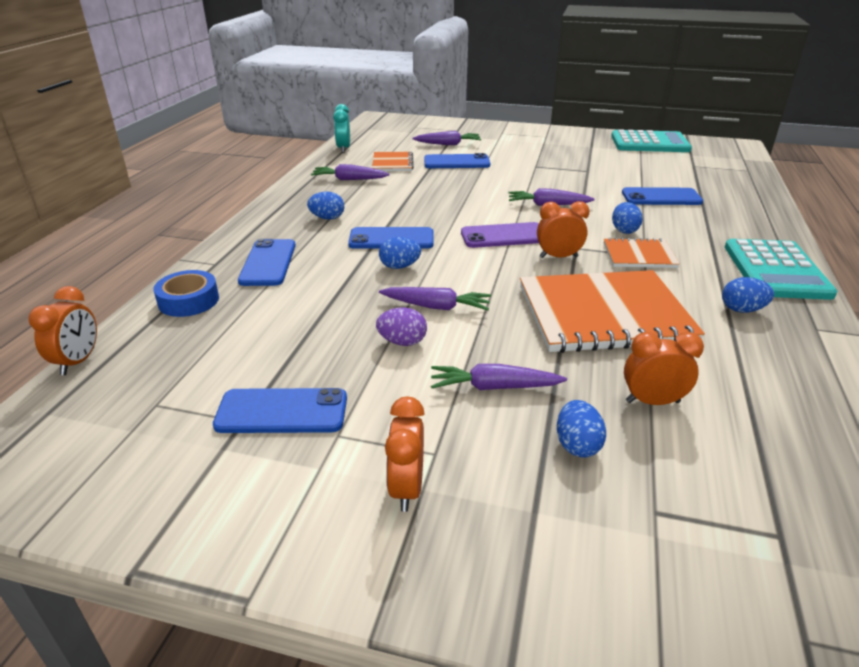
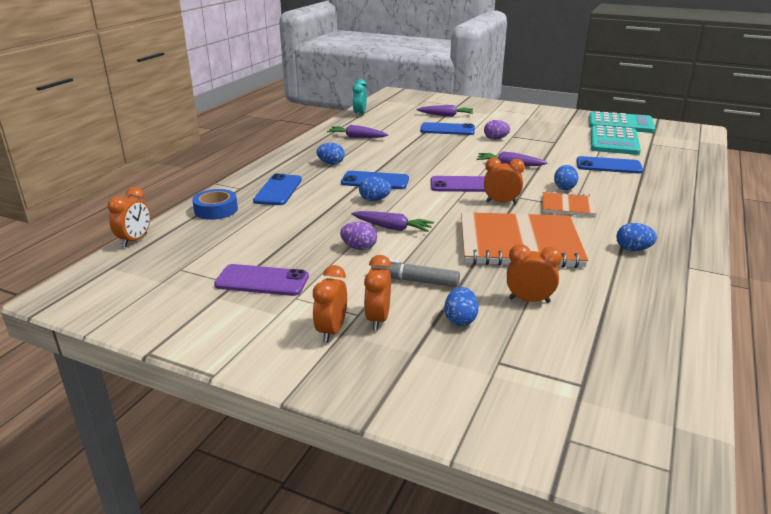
camera: 10 degrees right, 5 degrees down
(282, 411) = (262, 281): blue phone -> purple phone
(392, 163) = (395, 127): orange notebook -> none
(465, 458) = (378, 319): none -> orange clock
(494, 387) = (415, 281): purple carrot -> grey marker
(518, 171) = (495, 139): none -> purple egg
(776, 270) = (678, 225): turquoise calculator -> turquoise calculator (614, 141)

